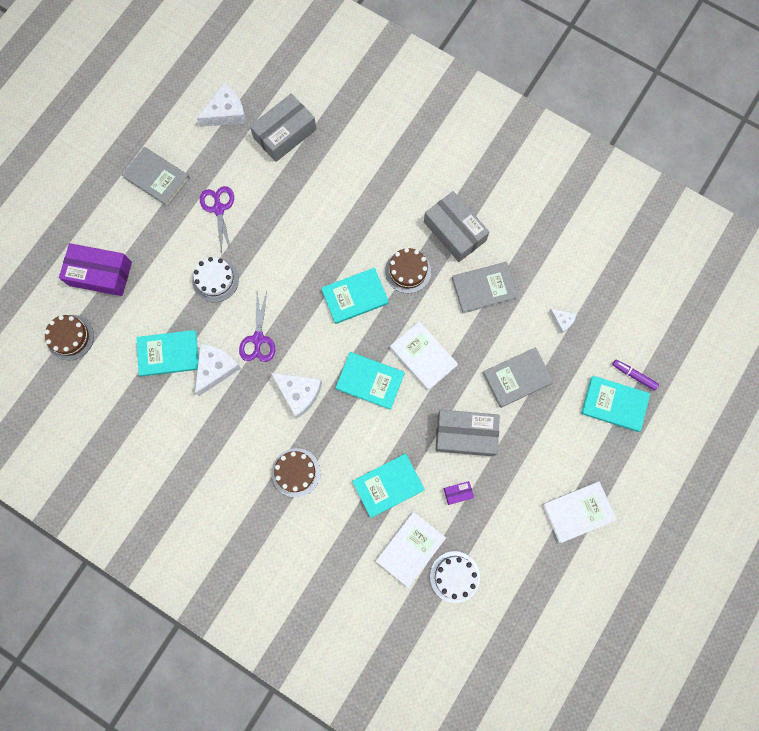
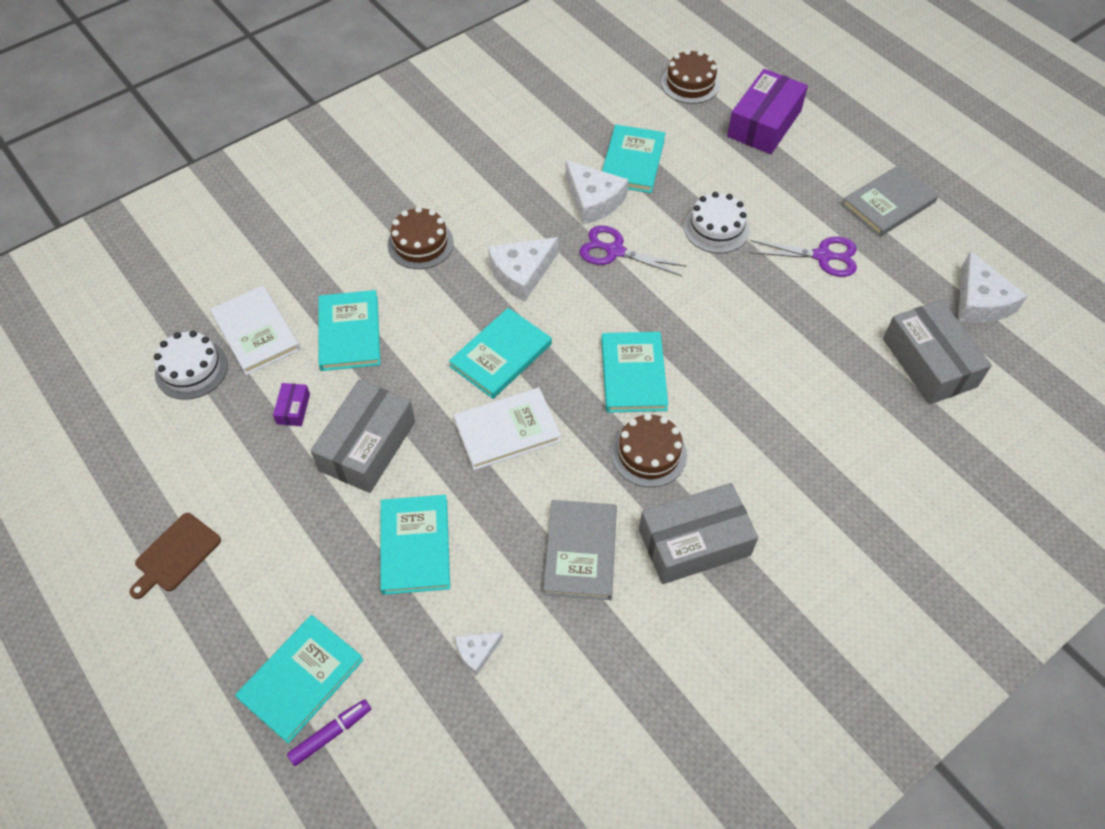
camera: 110 degrees right, 20 degrees down
(517, 378) = (415, 546): grey book -> turquoise book
(578, 511) = (176, 555): white book -> brown cutting board

